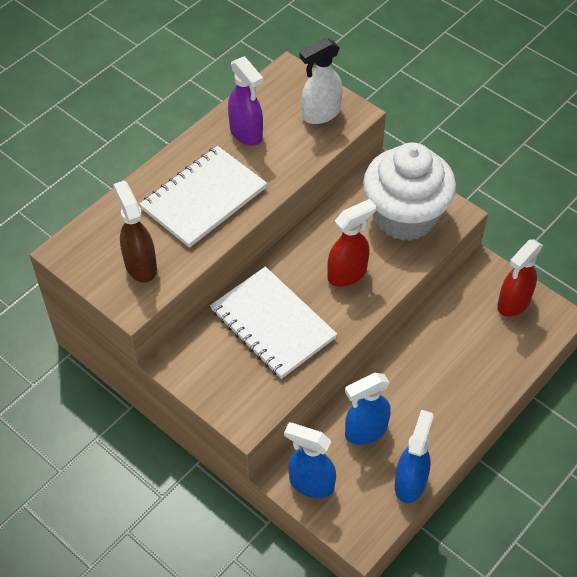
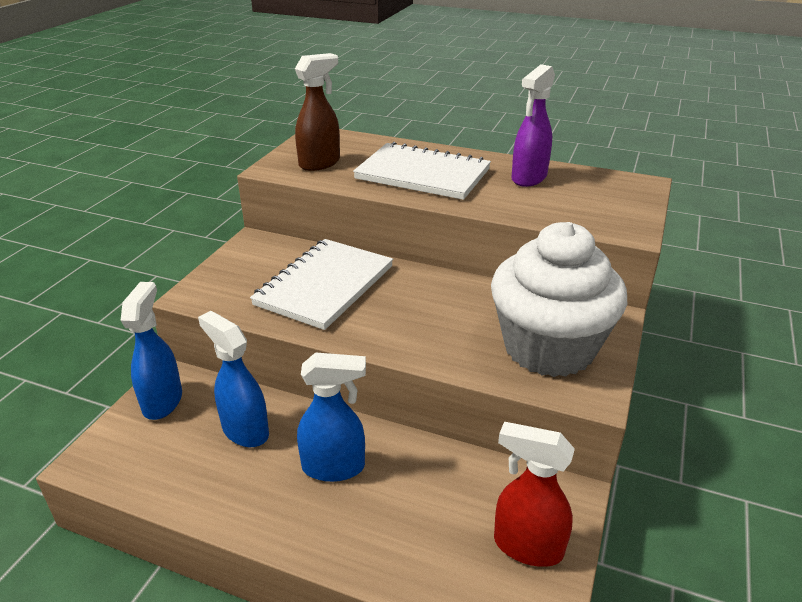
camera: 70 degrees right, 20 degrees down
(320, 114) = (603, 211): white spray bottle -> none
(347, 274) = (425, 321): red spray bottle -> none
(410, 482) = (175, 491): blue spray bottle -> blue spray bottle (334, 467)

